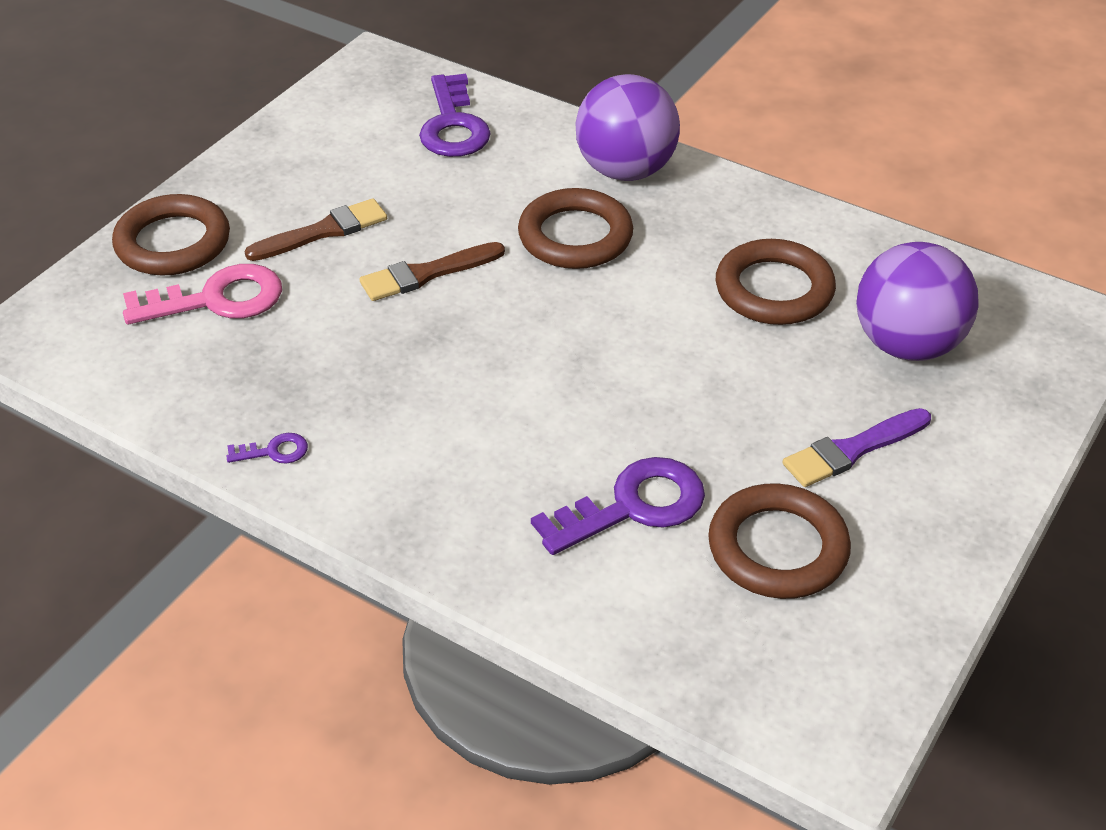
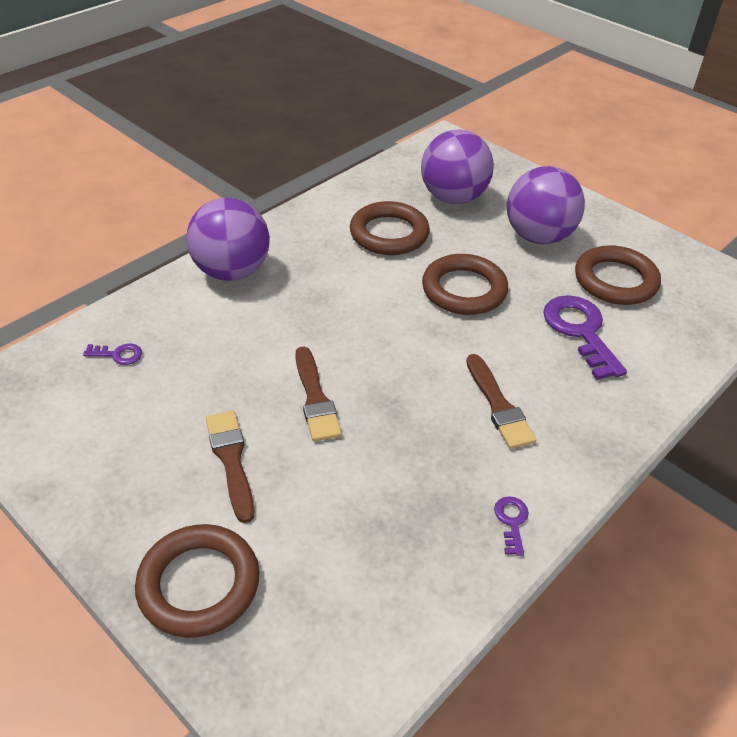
camera: 80 degrees left, 0 degrees up
(217, 299) = (302, 550): pink key -> none
(453, 125) = (118, 355): purple key -> purple key, size x0.46
(456, 428) = (498, 406): none -> brown brush
(575, 236) = (300, 310): brown ring -> brown ring (464, 290)
(852, 450) = (538, 236): purple brush -> purple ball

